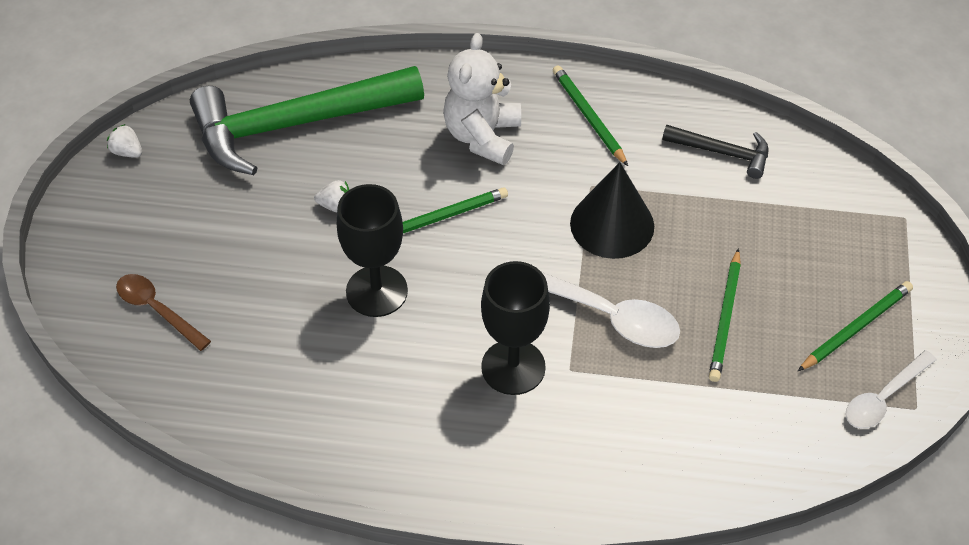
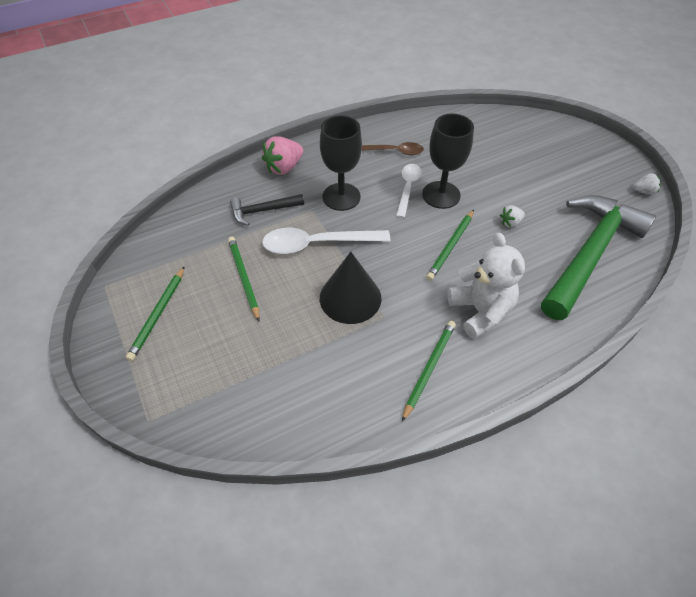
camera: 145 degrees right, 0 degrees up
(157, 310) = (525, 139): brown spoon -> brown spoon (393, 151)
(558, 473) = (284, 167): none -> pink strawberry
(588, 117) = (429, 368): green pencil -> green pencil turned 90 degrees counterclockwise
(723, 153) = (313, 397): black hammer -> black hammer (263, 211)
(883, 397) = (126, 282): white spoon -> white spoon (407, 188)

